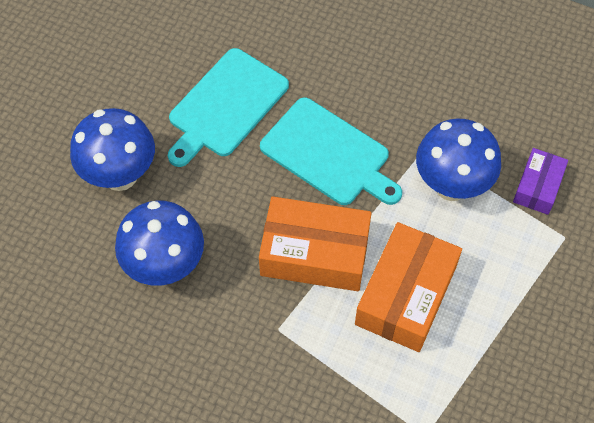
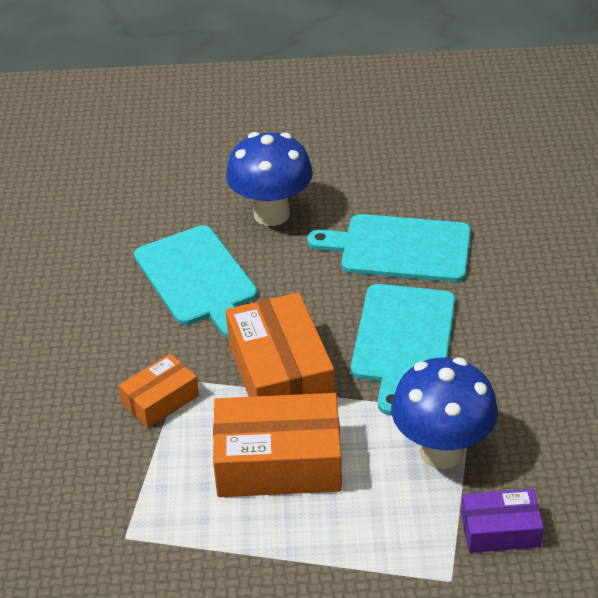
camera: 65 degrees right, 20 degrees down
(165, 266) = (197, 279): blue mushroom -> turquoise cutting board
(293, 352) = (160, 400): none -> orange box

